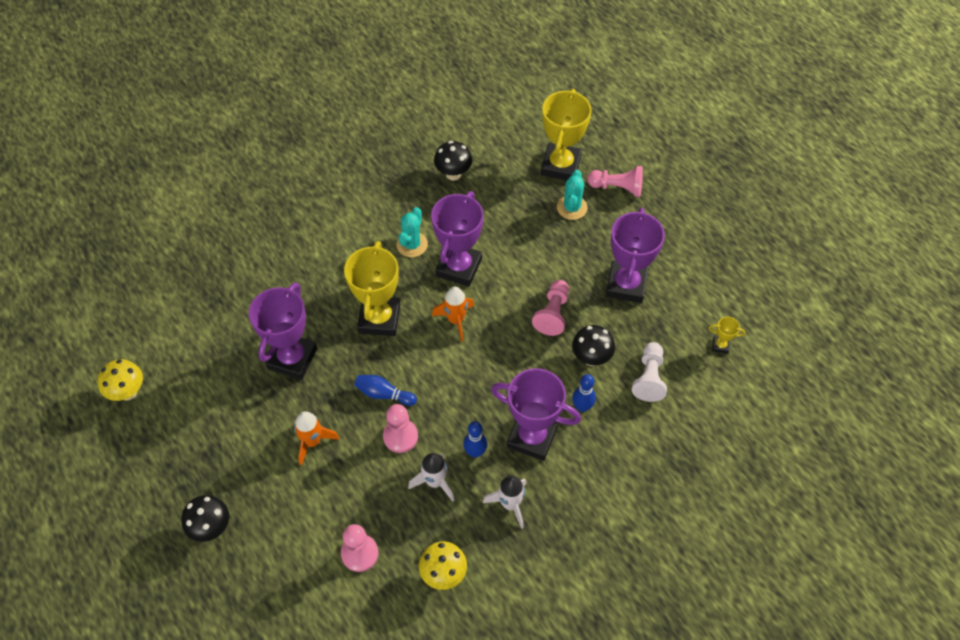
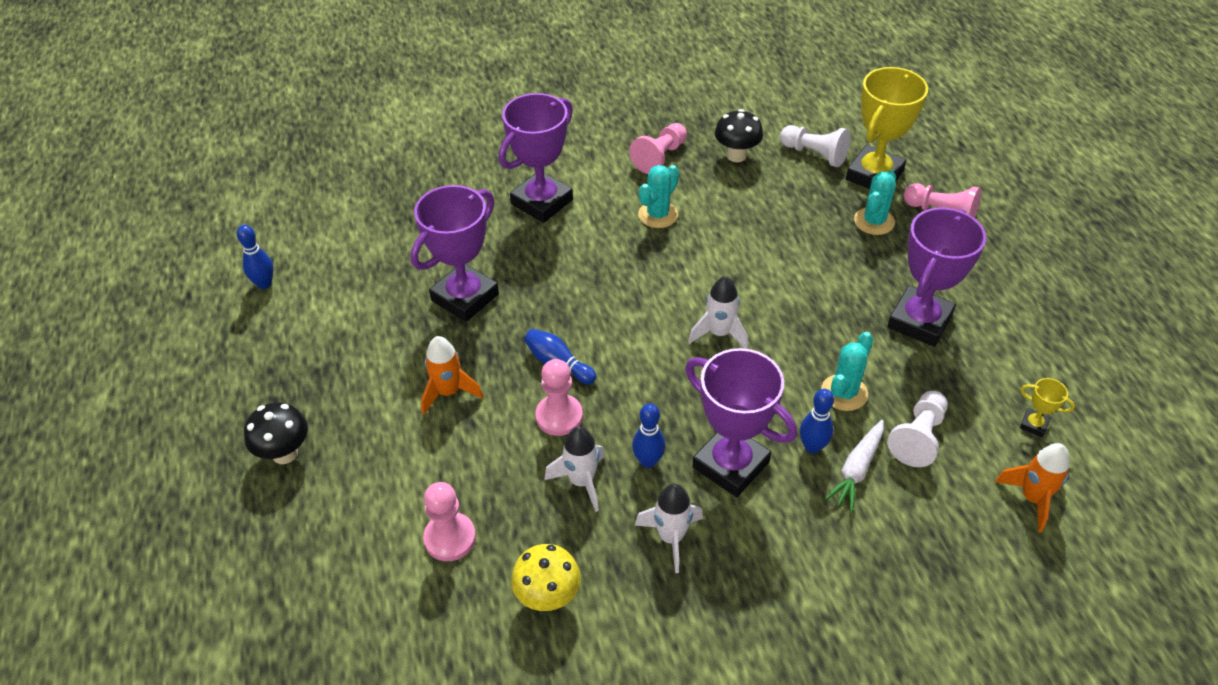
camera: 20 degrees right, 10 degrees down
(128, 392) = (264, 284): yellow mushroom -> blue bowling pin
(379, 319) = (586, 281): yellow trophy -> none
(455, 320) = (680, 306): orange rocket -> orange rocket (1032, 498)
(459, 267) = (706, 251): purple trophy -> purple trophy (542, 202)
(491, 335) = (719, 333): none -> white rocket
(511, 157) = (814, 154): none -> white pawn
(553, 313) = (809, 329): pink pawn -> pink pawn (660, 157)
(591, 358) = (844, 393): black mushroom -> turquoise cactus
(616, 415) = (856, 470): none -> white carrot

